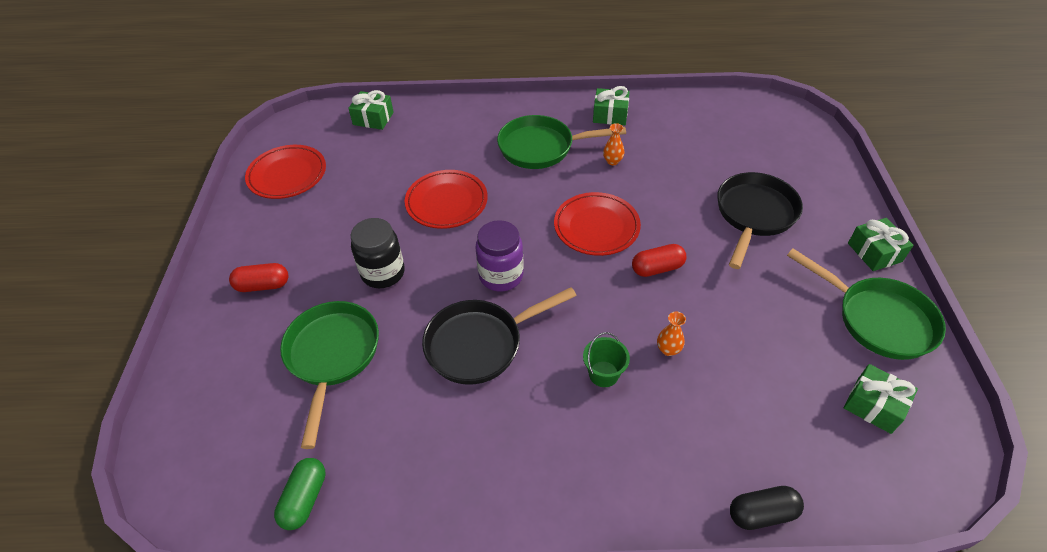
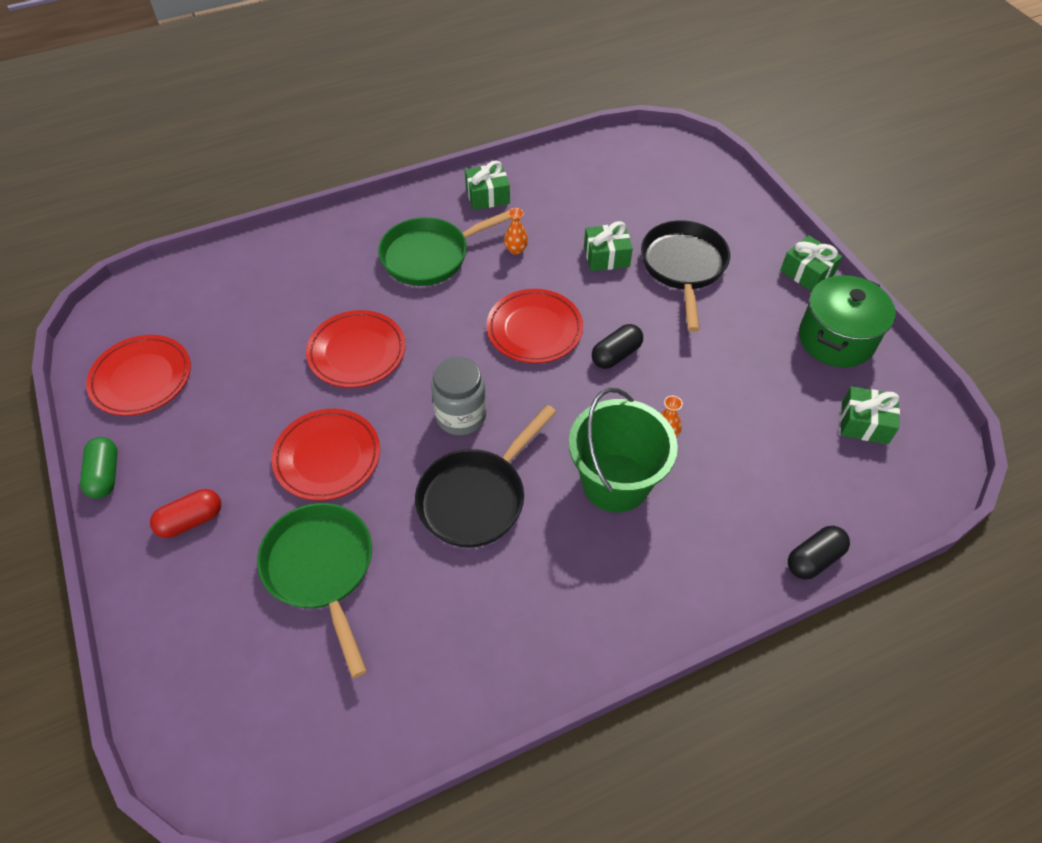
camera: 25 degrees left, 5 degrees up
(305, 499) = (377, 728): green capsule -> green capsule (105, 475)
(373, 118) = (211, 276): green gift -> green gift (606, 256)
(383, 273) = (327, 457): black jar -> red plate
(501, 276) = (461, 416): purple jar -> grey jar
(603, 374) = (615, 482): green bucket -> green bucket, size x2.11
(657, 268) = (616, 355): red capsule -> black capsule
(878, 319) = (836, 339): green pan -> green pot

